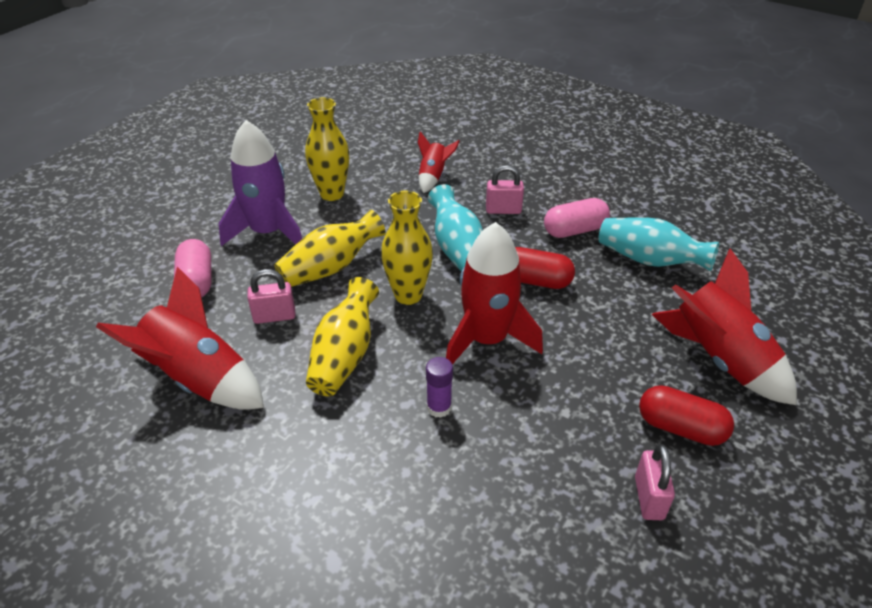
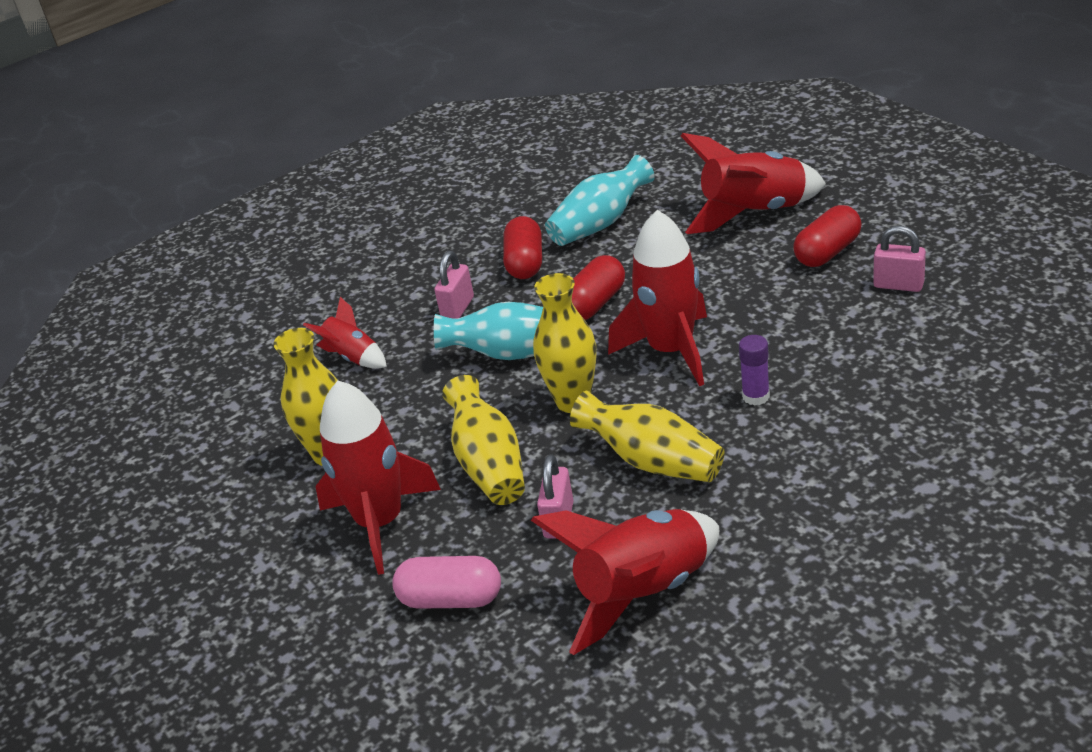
camera: 65 degrees left, 5 degrees down
(268, 232) = (380, 522): purple rocket -> red rocket
(574, 230) = (525, 263): pink capsule -> red capsule

